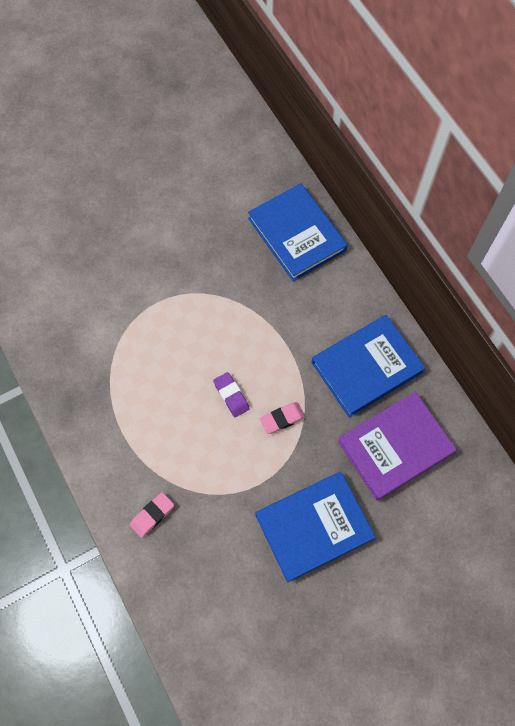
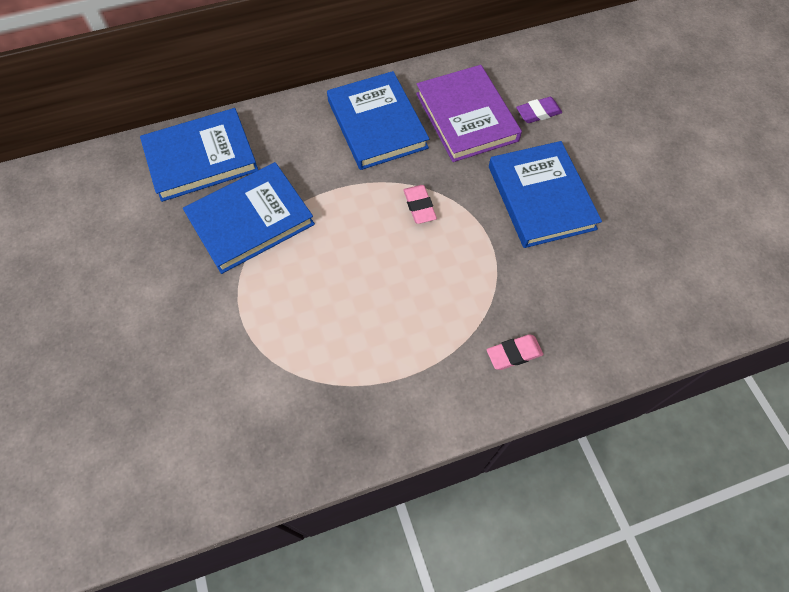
camera: 80 degrees left, 5 degrees down
(152, 515) = (514, 354): pink eraser -> pink eraser turned 75 degrees counterclockwise
(231, 396) = (382, 251): purple eraser -> purple eraser (538, 113)
(242, 288) = (251, 220): none -> blue book

